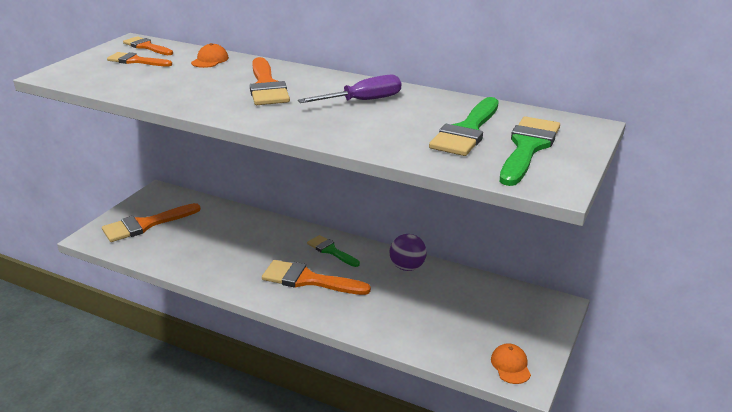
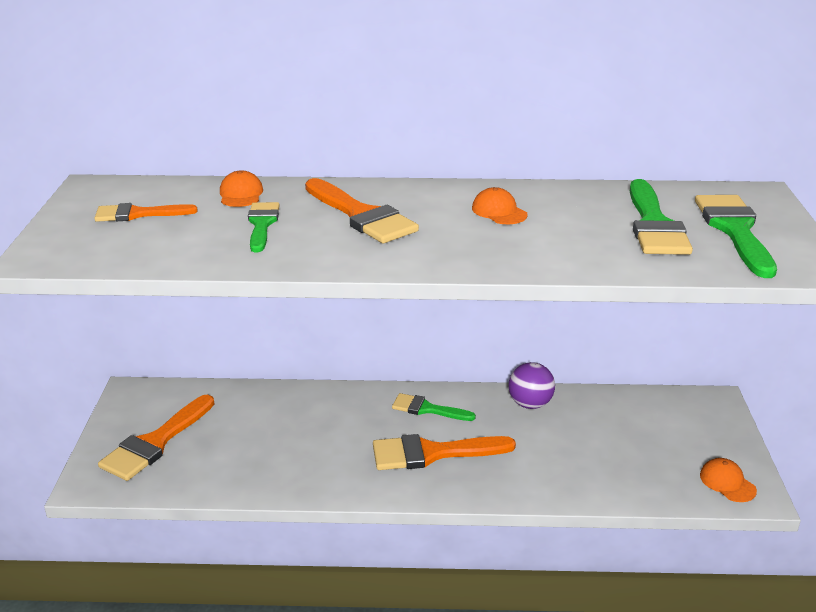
camera: 25 degrees left, 0 degrees up
(146, 47) = (125, 191): orange brush -> none
(198, 80) = (262, 224): none -> green brush
(363, 101) = (499, 211): purple screwdriver -> orange cap

